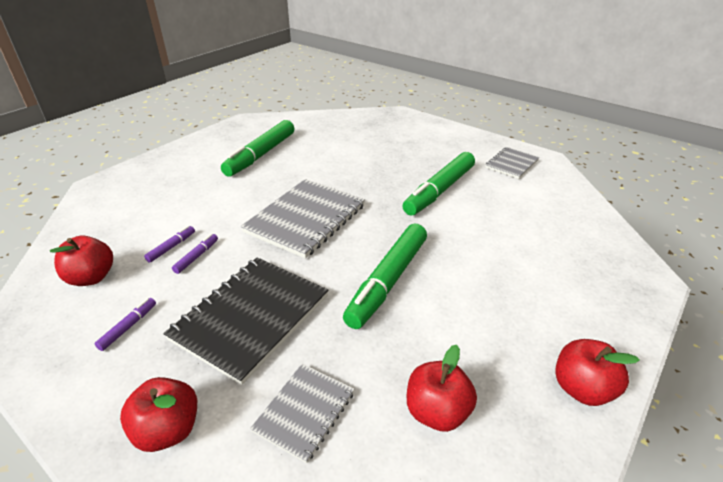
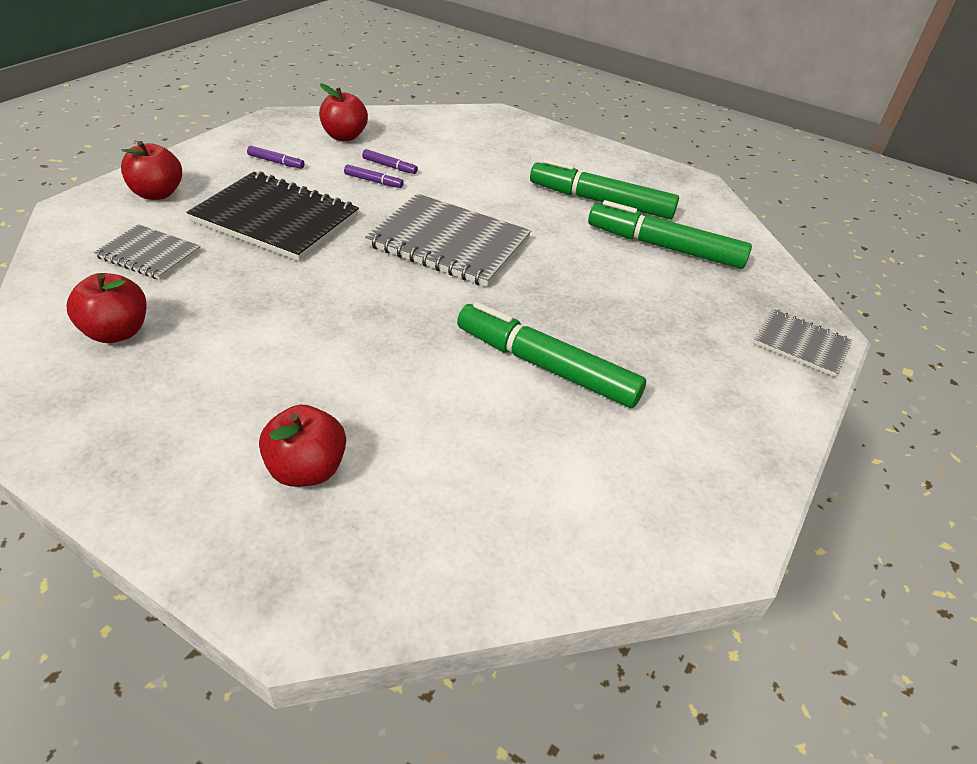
camera: 80 degrees right, 5 degrees up
(387, 281) = (321, 306): green marker -> green marker (664, 247)
(511, 164) = (675, 478): grey notebook -> grey notebook (801, 344)
(582, 388) = (100, 454): red apple -> red apple (306, 469)

